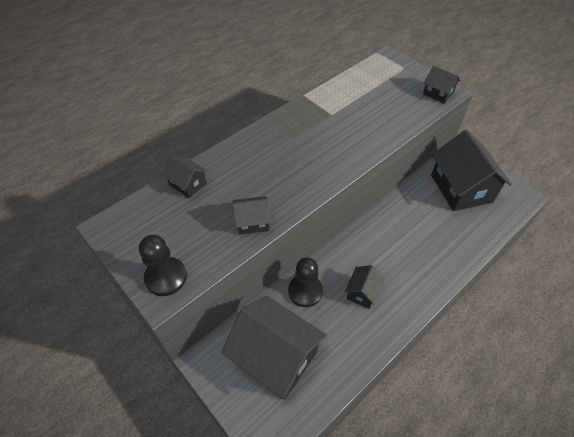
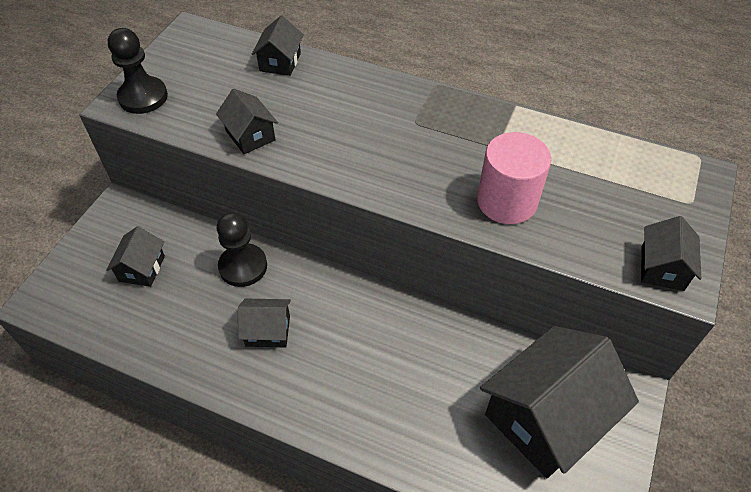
camera: 65 degrees right, 0 degrees up
(275, 357) = (142, 268): black house -> black house, size x0.47
(372, 126) = (507, 201): none -> pink cylinder

